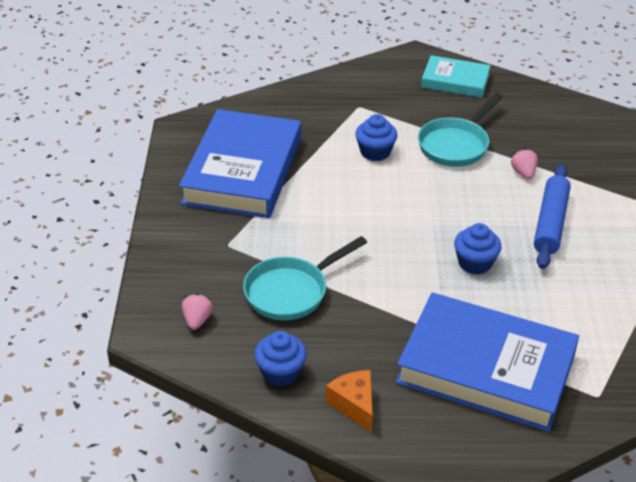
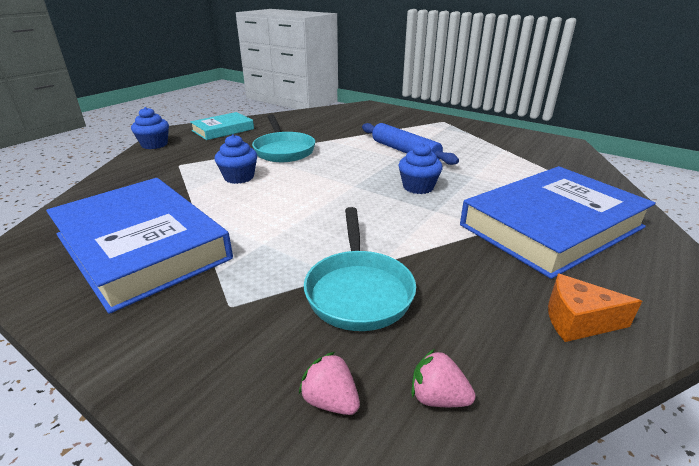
camera: 55 degrees left, 10 degrees down
(280, 372) = (492, 359): blue cupcake -> blue cupcake (154, 144)
(523, 173) = (345, 142): pink strawberry -> pink strawberry (438, 397)

